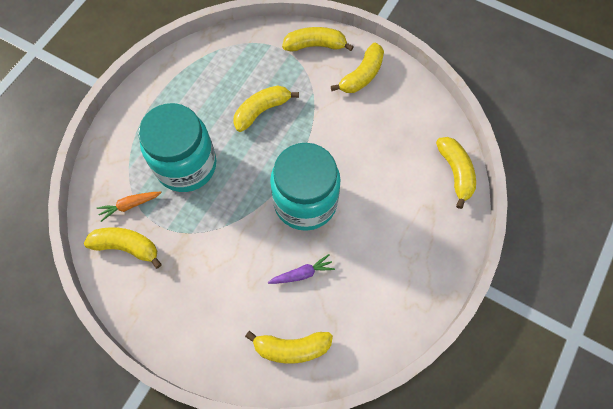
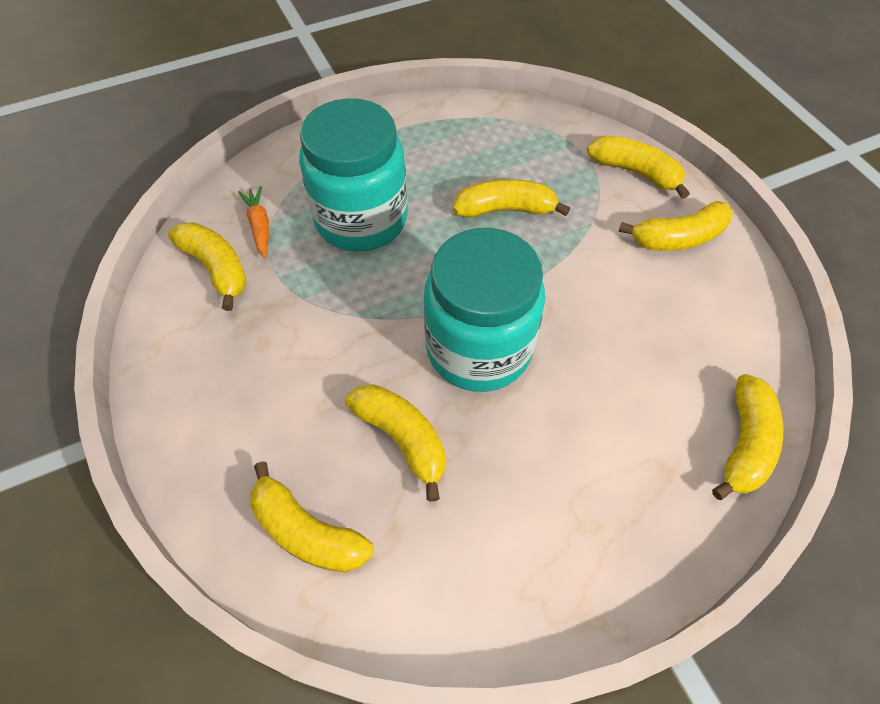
camera: 35 degrees right, 10 degrees down
(129, 205) = (259, 226): orange carrot -> orange carrot turned 60 degrees clockwise
(302, 273) = (402, 438): purple carrot -> yellow banana

